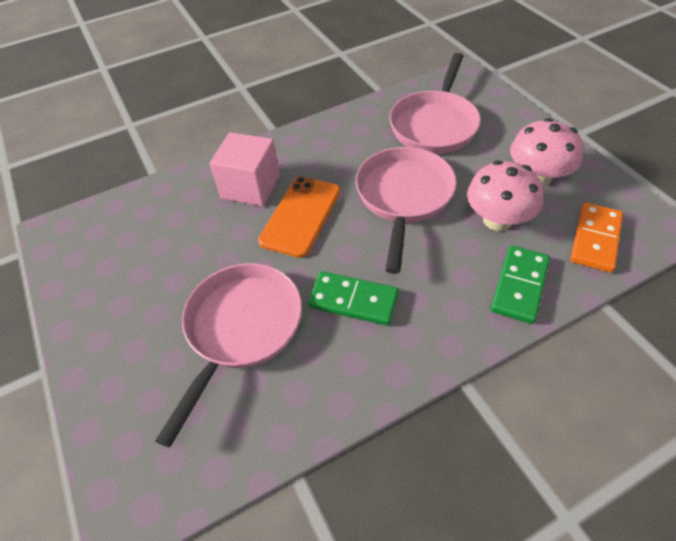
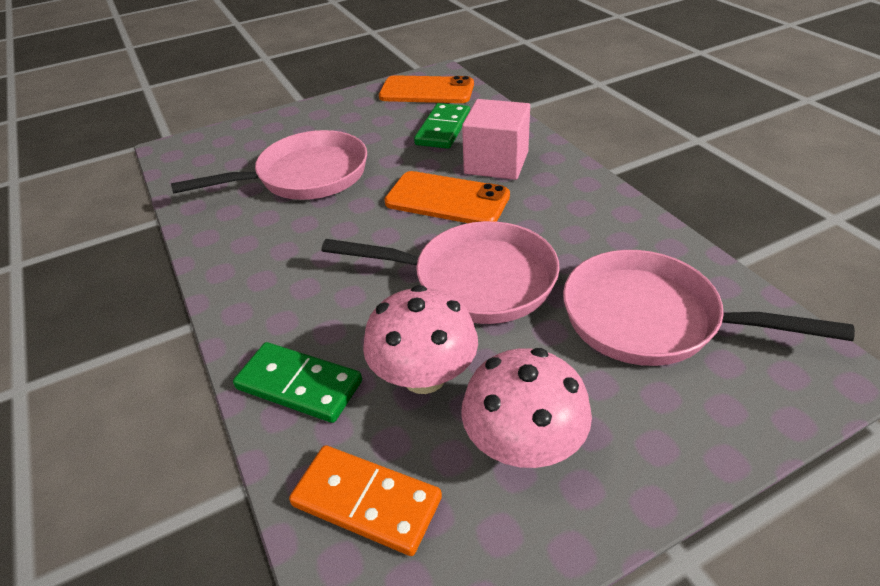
camera: 90 degrees right, 10 degrees down
(89, 240) = (426, 91): none -> orange phone
(241, 330) = (305, 176): pink pan -> pink pan turned 45 degrees counterclockwise
(353, 300) = (318, 241): green domino -> green domino (443, 129)

